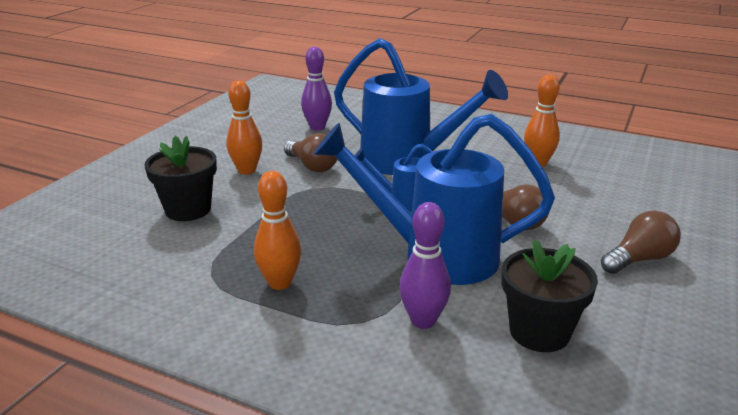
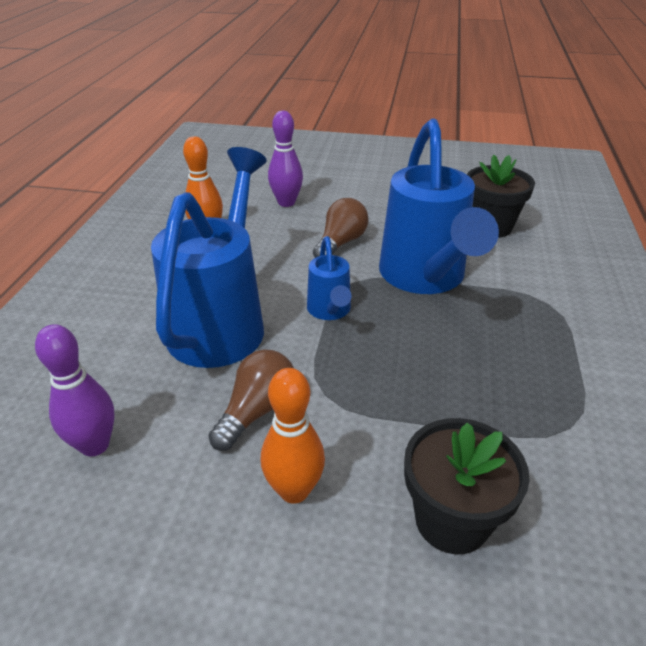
camera: 105 degrees left, 10 degrees up
(280, 283) = (540, 366): orange bowling pin -> none
(423, 320) = (520, 274): purple bowling pin -> purple bowling pin (286, 202)
(639, 259) = (369, 191): brown light bulb -> none

